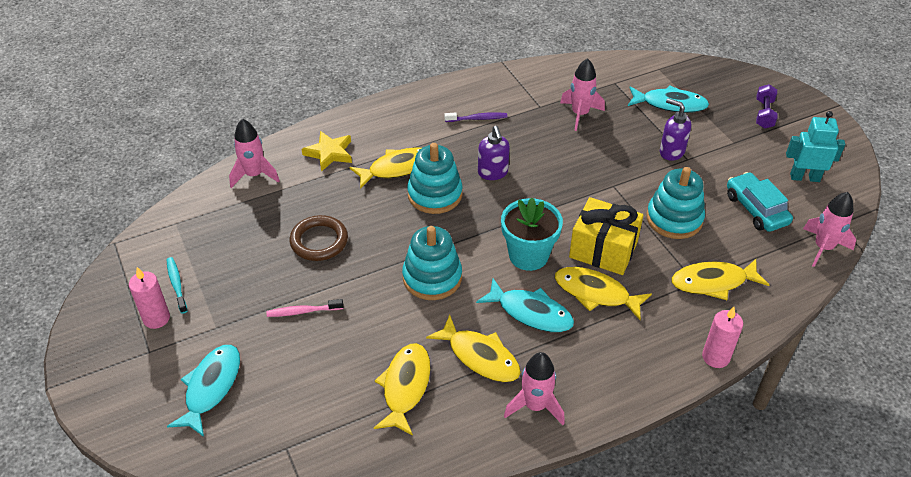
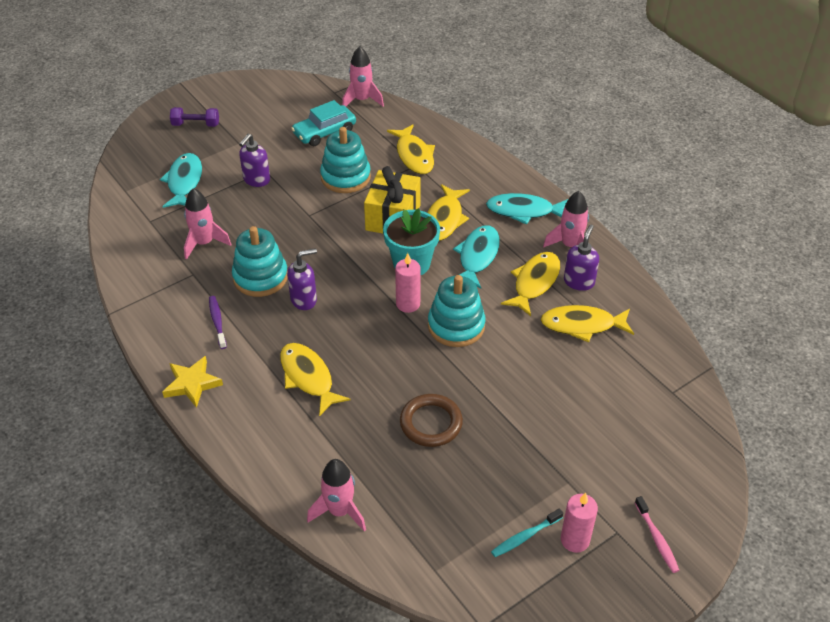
camera: 100 degrees left, 0 degrees up
(211, 387) = (637, 464): turquoise fish -> turquoise fish (524, 211)
(303, 311) = (526, 415): pink toothbrush -> pink toothbrush (657, 539)
(329, 153) = (291, 444): yellow star -> yellow star (192, 384)
(435, 194) = (344, 340): turquoise stacking toy -> turquoise stacking toy (260, 277)
(473, 400) = (579, 281): none -> purple soap dispenser
(715, 357) = (489, 155): pink candle -> pink candle (408, 304)
(804, 177) = (280, 105): turquoise robot -> none

